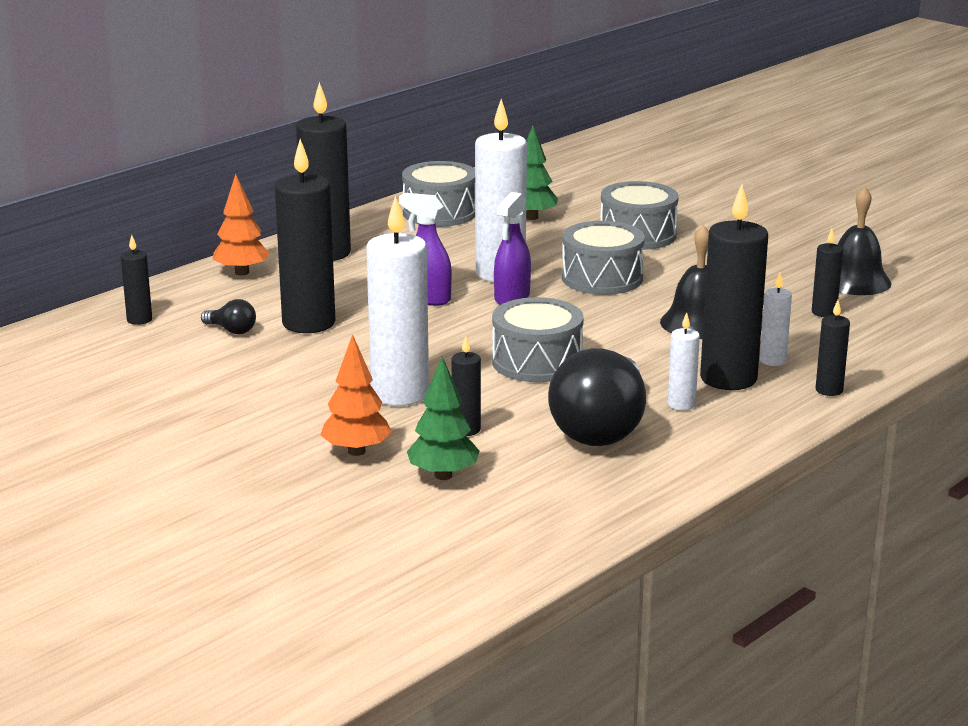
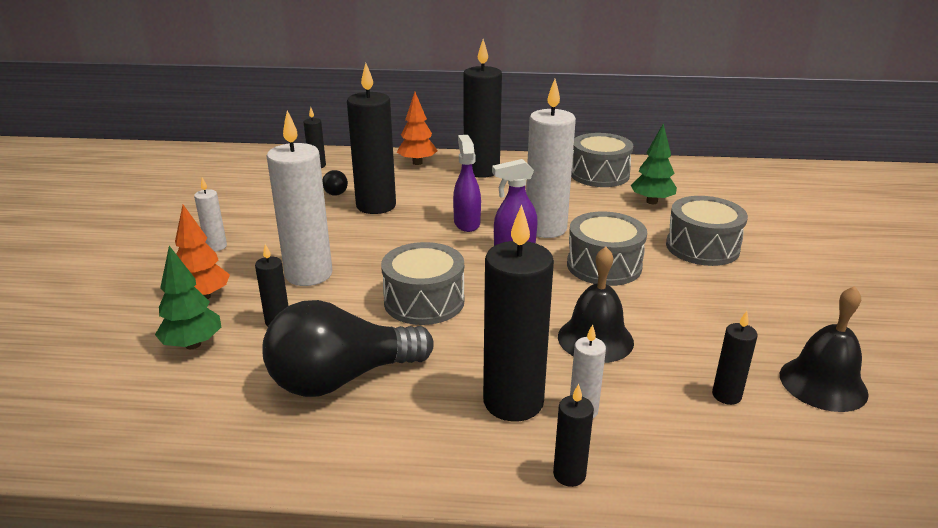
camera: 50 degrees right, 5 degrees up
(681, 404) = (431, 399): white candle -> white candle (216, 246)

